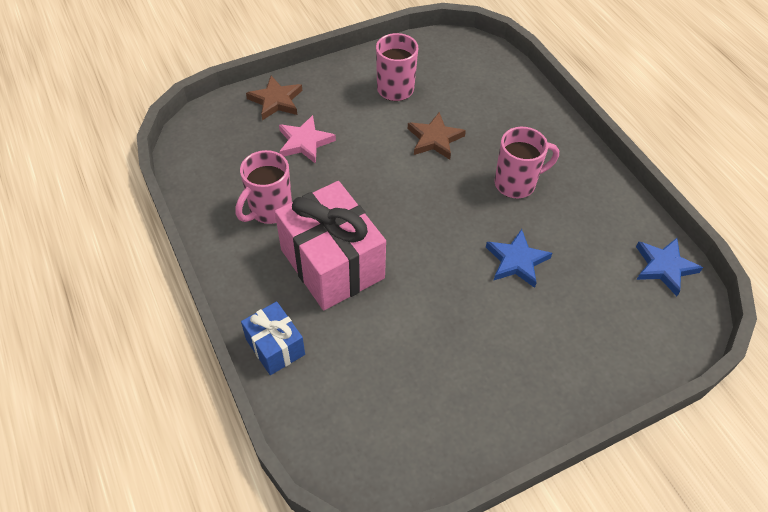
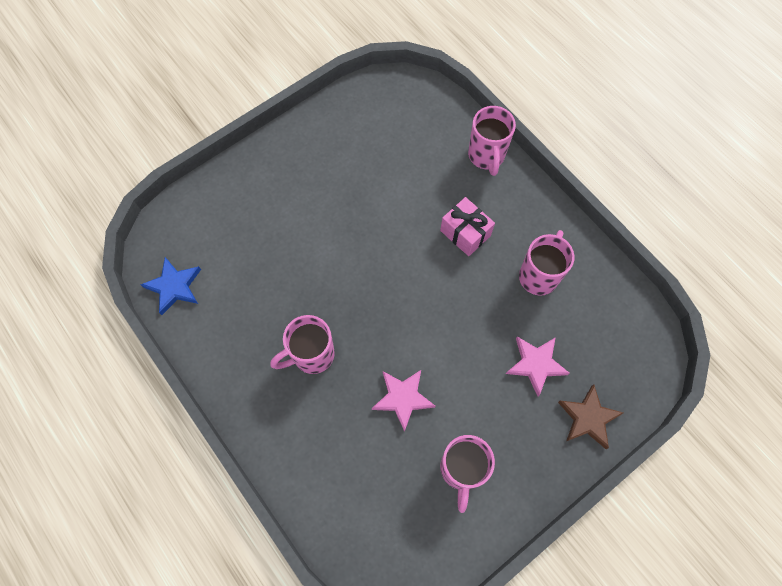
camera: 170 degrees right, 15 degrees up
(275, 347) = (486, 156): blue gift -> pink mug
(332, 263) = (465, 233): pink gift -> pink gift, size x0.53
(434, 139) = (403, 398): brown star -> pink star
(516, 261) = (306, 267): blue star -> none

